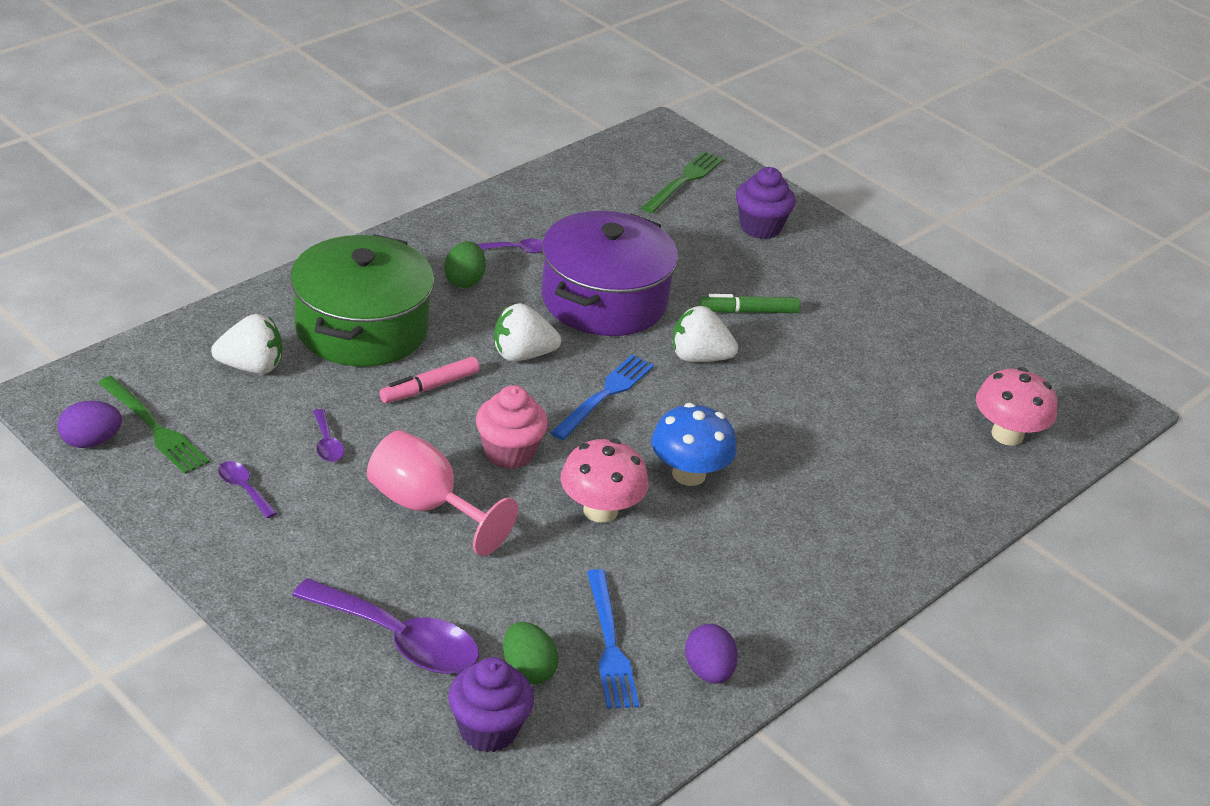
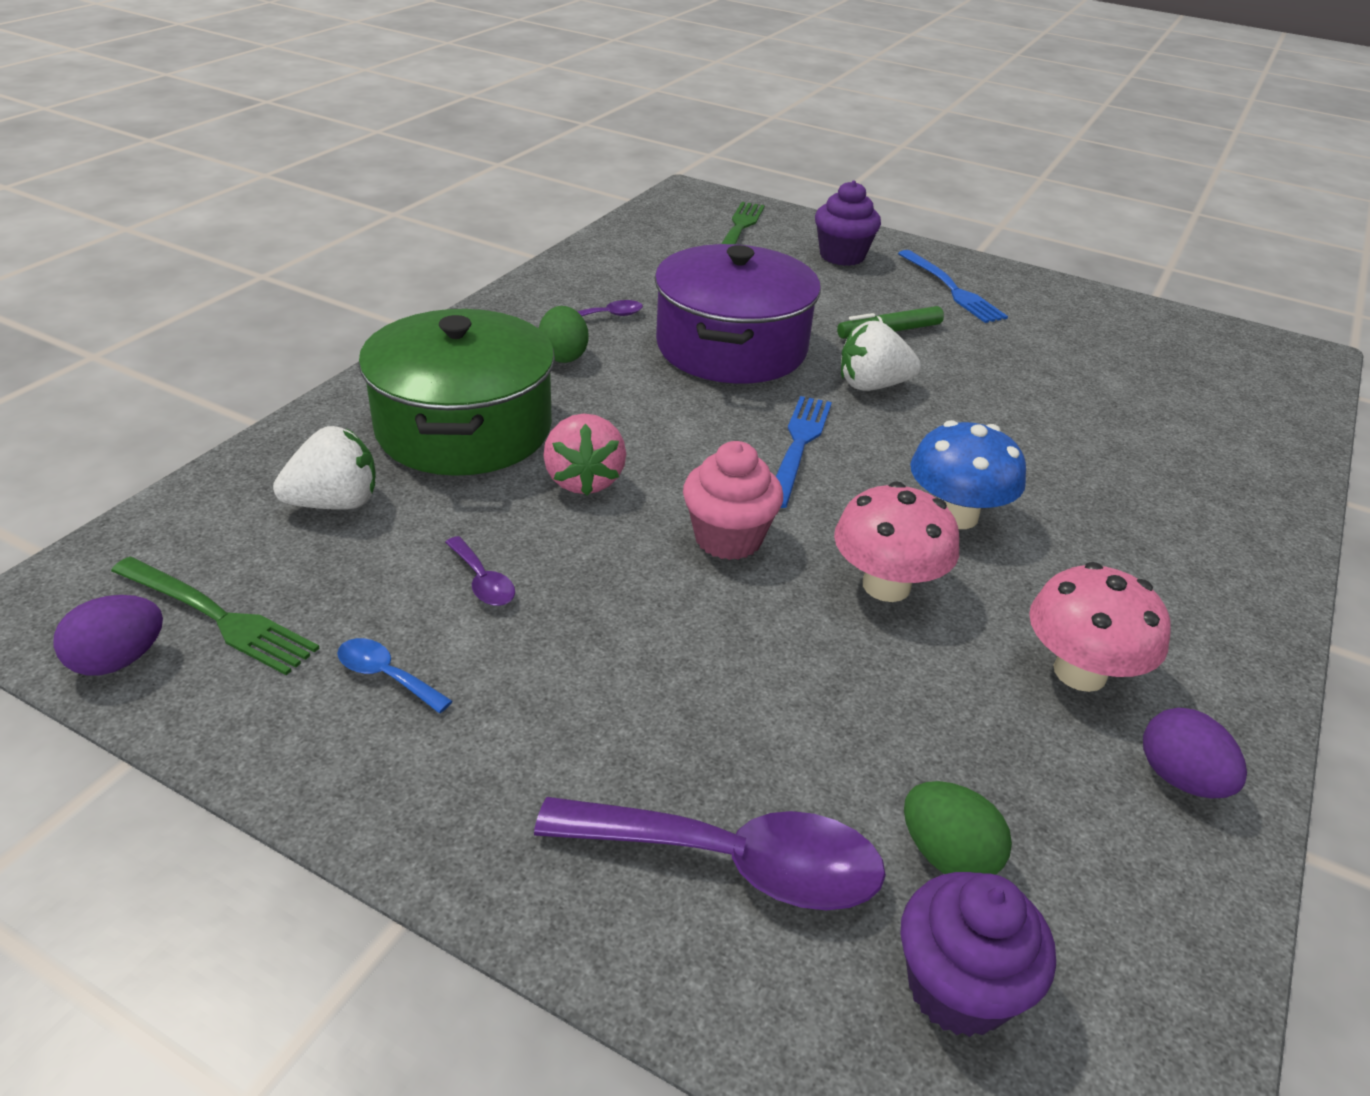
camera: 15 degrees left, 0 degrees up
(243, 489) = (386, 676): purple spoon -> blue spoon
(426, 507) = (662, 637): pink goblet -> none
(429, 387) = (584, 480): pink marker -> pink strawberry
(522, 355) = (676, 421): white strawberry -> none
(609, 644) = (1028, 776): blue fork -> blue fork (952, 289)
(1007, 435) = (1236, 400): pink mushroom -> pink mushroom (1080, 672)

